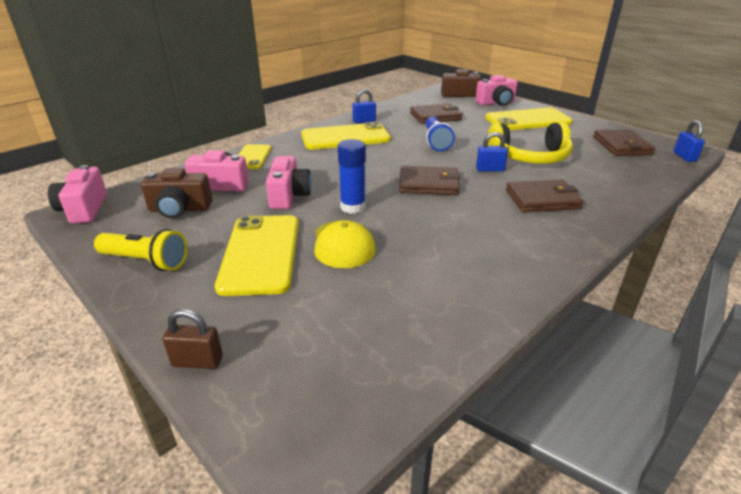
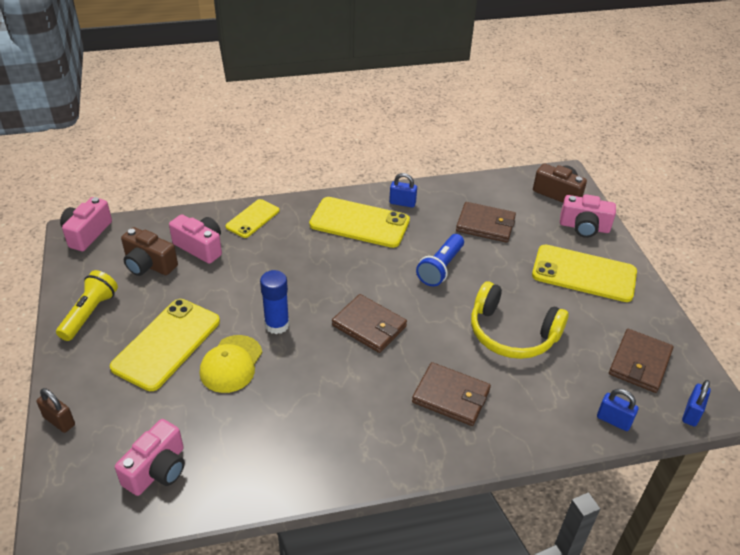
camera: 30 degrees right, 10 degrees up
(146, 261) = (90, 313): yellow flashlight -> yellow flashlight turned 120 degrees counterclockwise
(289, 196) = (240, 286): pink camera -> pink camera (157, 470)
(490, 169) = (449, 333): blue padlock -> blue padlock (613, 420)

